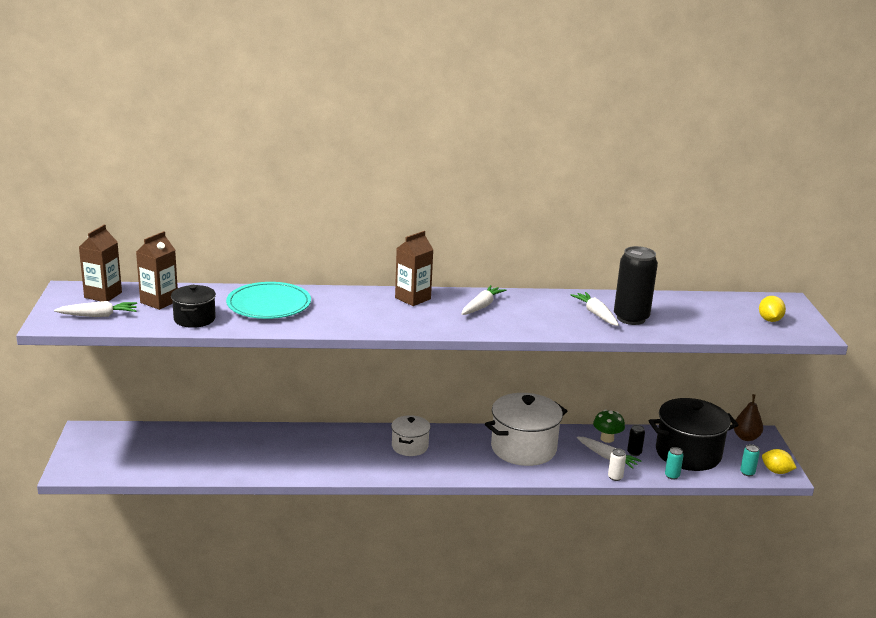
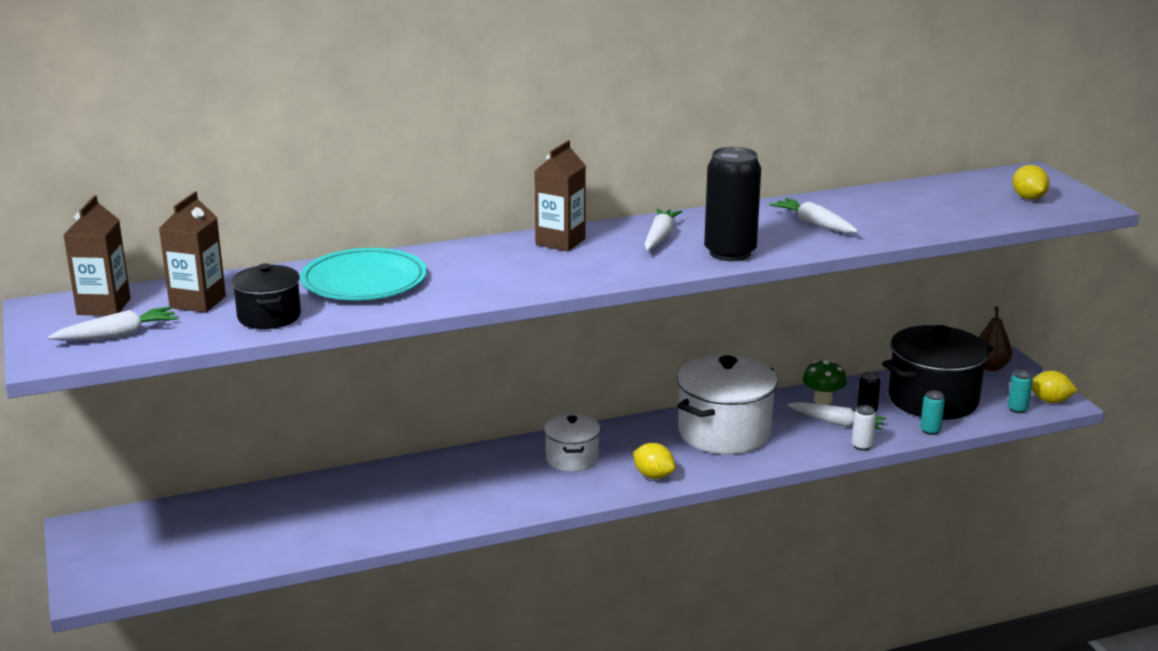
camera: 15 degrees left, 0 degrees up
(457, 469) = (653, 476): none -> yellow lemon
(631, 318) = (861, 222): black can -> black can (730, 253)

